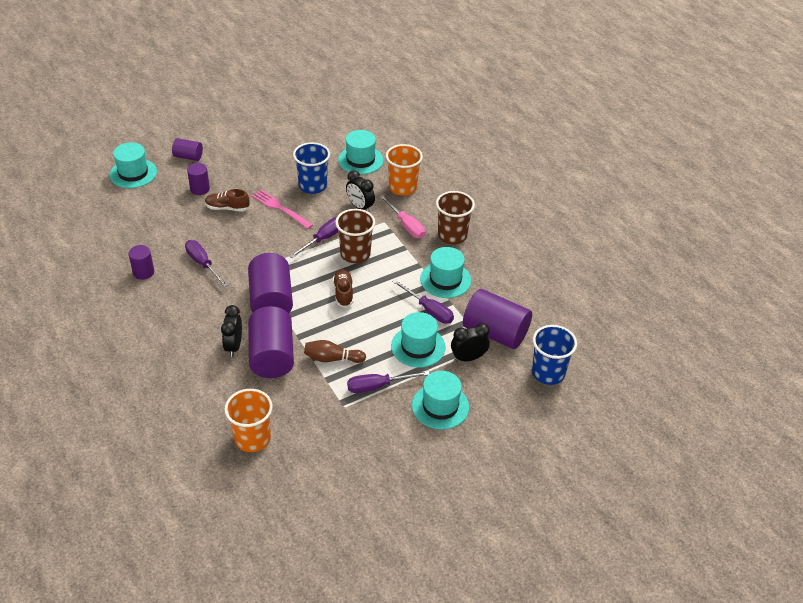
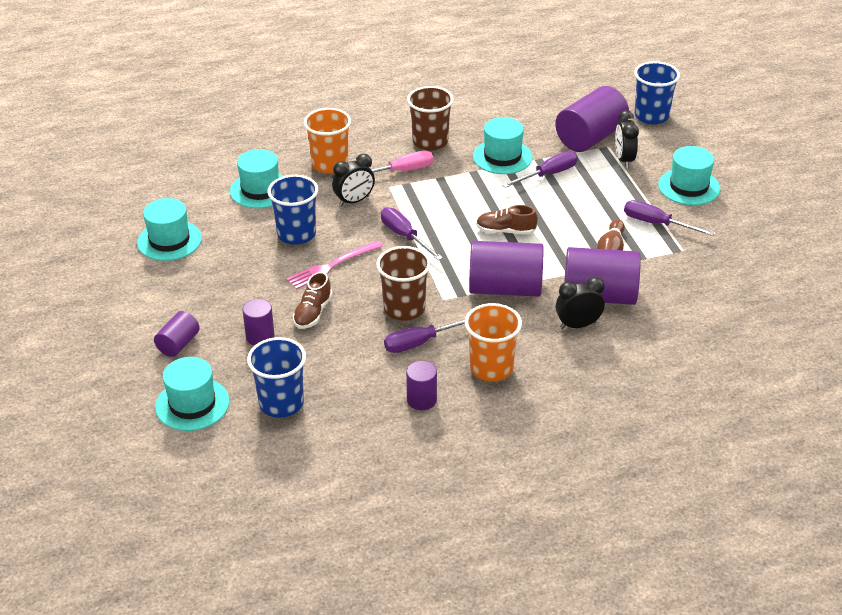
camera: 75 degrees left, 5 degrees down
(136, 209) = (281, 403): none -> blue cup
(234, 346) = (578, 325): black clock -> black clock turned 150 degrees clockwise
(252, 439) = (724, 320): orange cup -> orange cup (491, 368)
(355, 254) = (440, 215): brown cup -> brown cup (404, 309)
(378, 386) = (656, 224): purple screwdriver -> purple screwdriver turned 120 degrees clockwise
(418, 346) = (602, 189): turquoise hat -> turquoise hat (169, 240)

